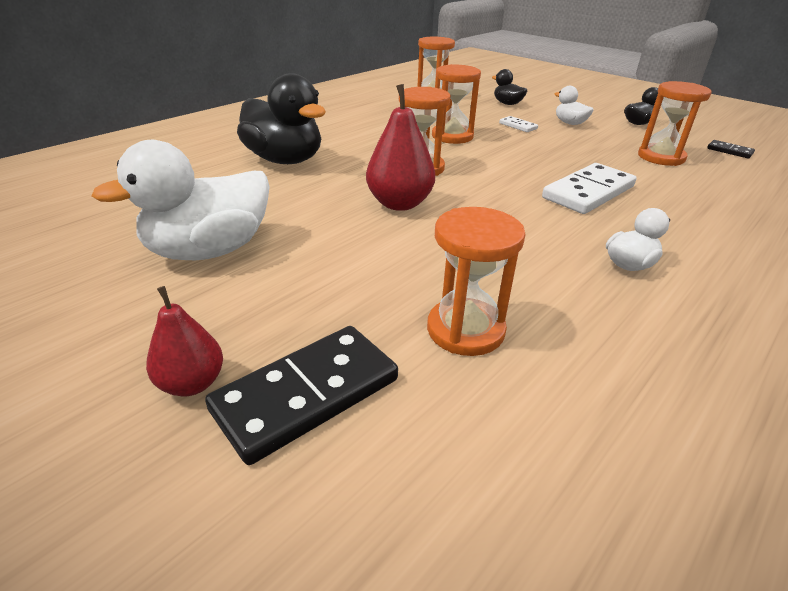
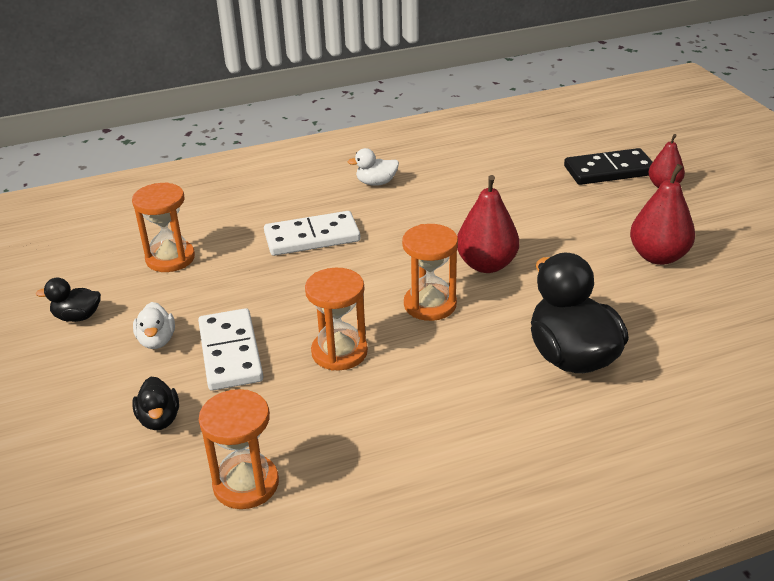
camera: 150 degrees left, 0 degrees up
(209, 250) = (658, 256): white duck -> red pear
(465, 330) = (514, 176): orange hourglass -> none
(518, 126) = (230, 353): white domino -> white domino, size x2.10
(729, 151) = (87, 249): black domino -> none

